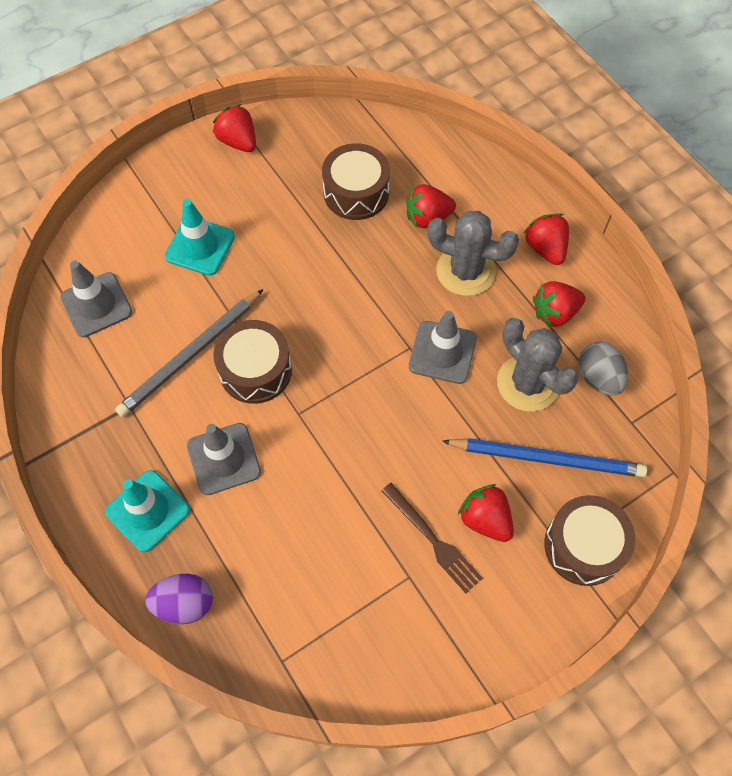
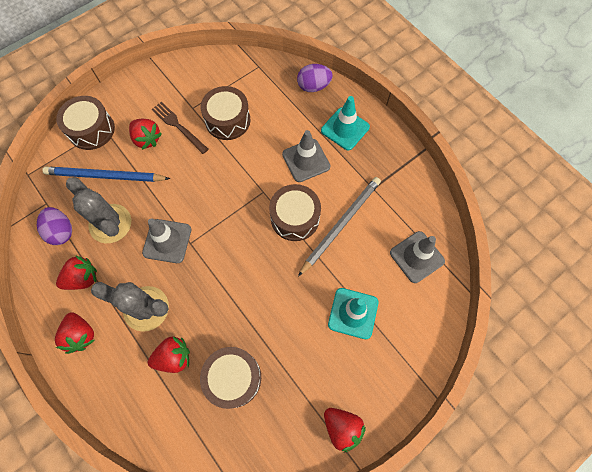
camera: 175 degrees right, 5 degrees up
(347, 545) = (227, 120): none -> brown drum
(598, 378) = (61, 231): grey egg -> purple egg

